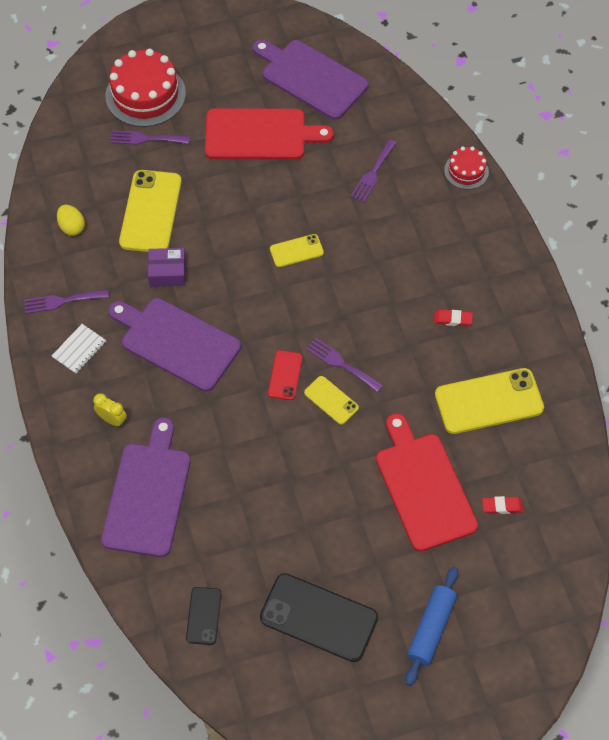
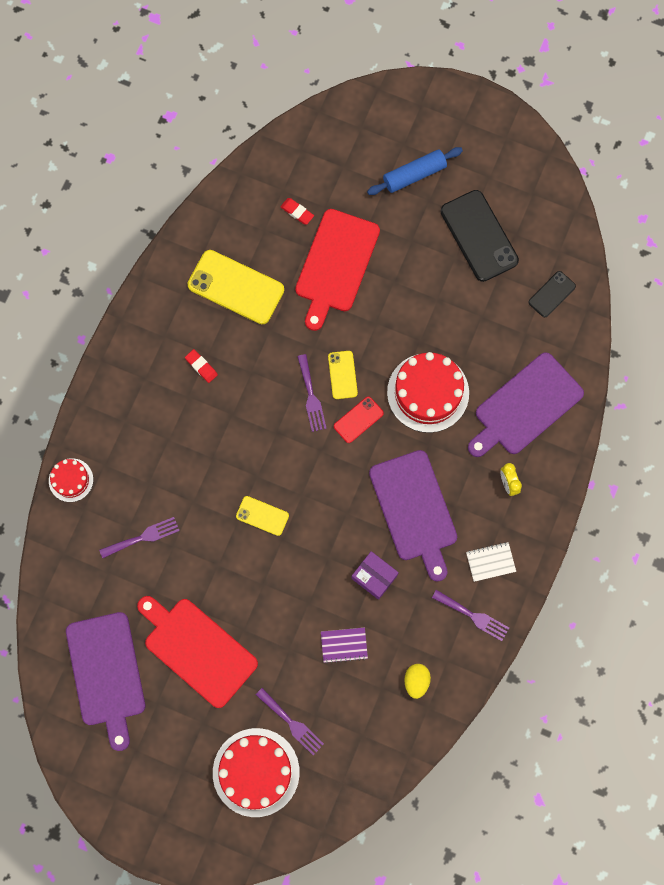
camera: 140 degrees left, 15 degrees up
(150, 212) = (344, 645): yellow phone -> purple notebook
(245, 441) = (428, 392): none -> red cake

